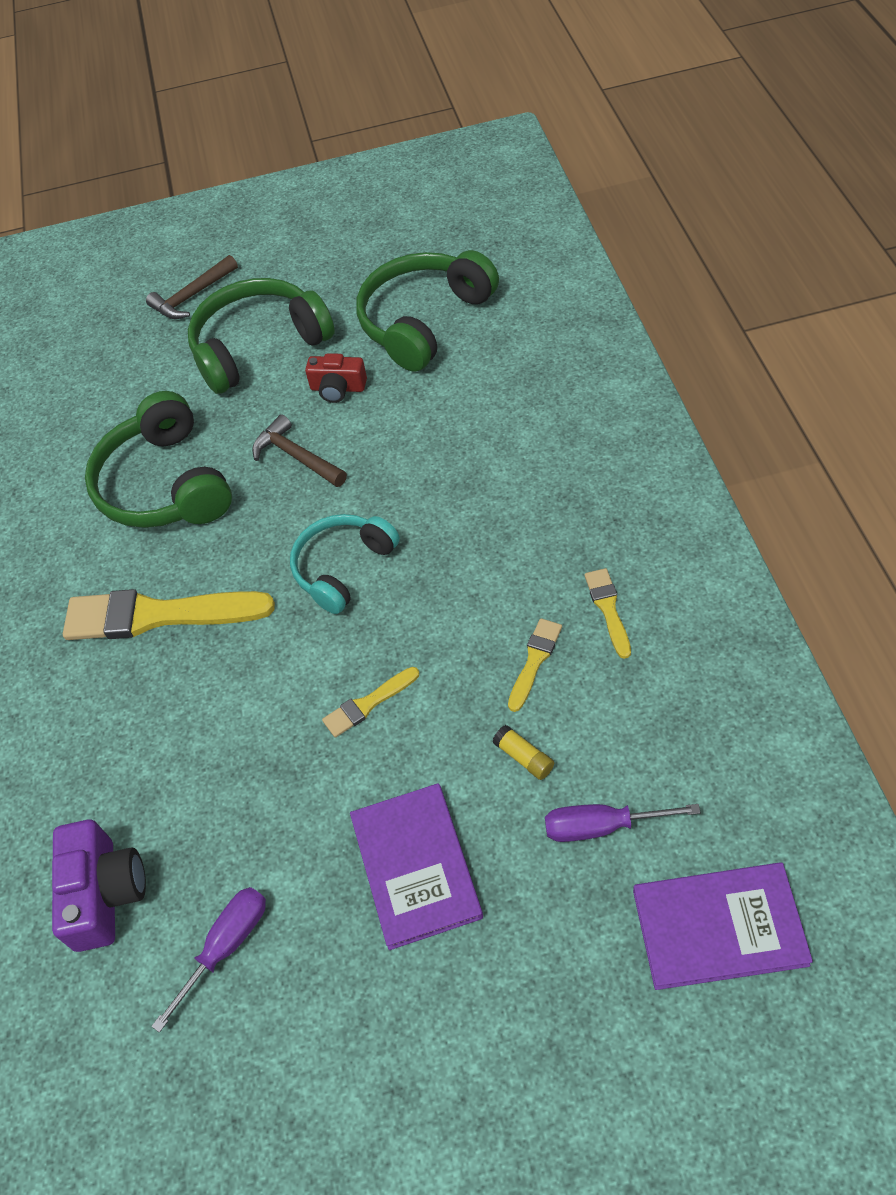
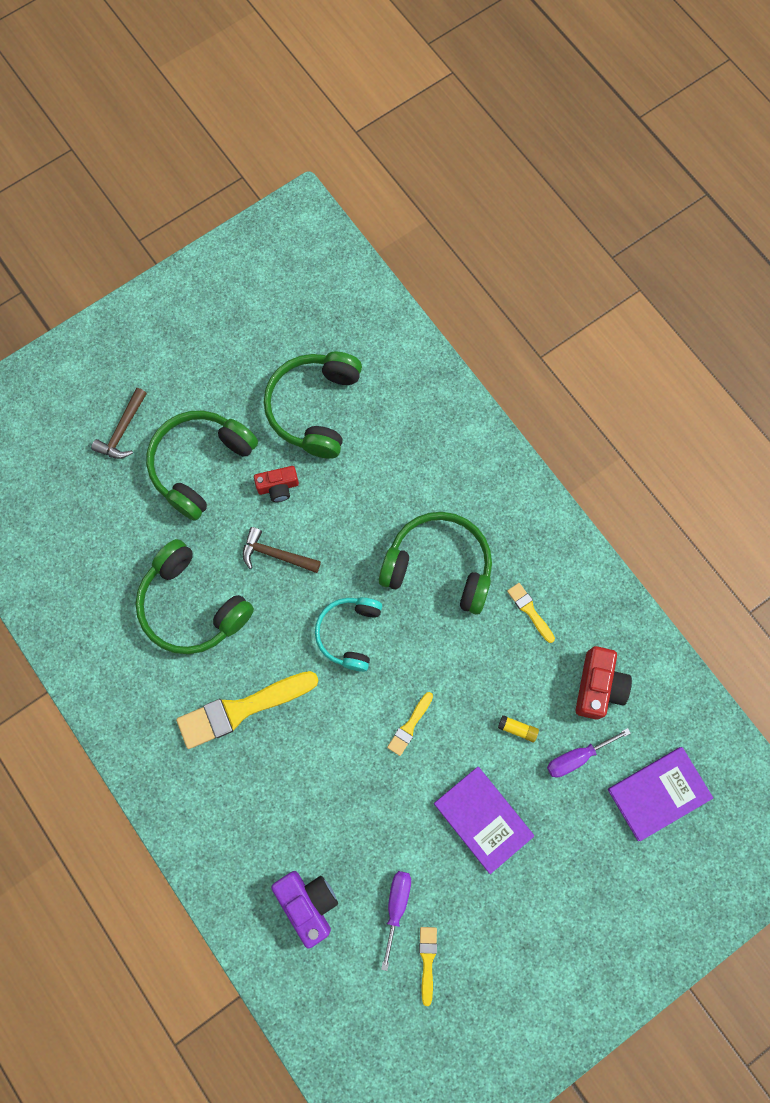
camera: 30 degrees left, 20 degrees up
(501, 522) = (439, 566): none -> green headphones
(534, 661) = (499, 662): yellow brush -> yellow brush (427, 961)
(675, 738) = (598, 686): none -> red camera

